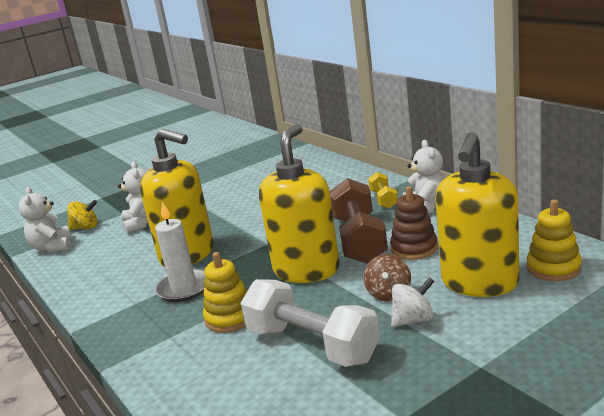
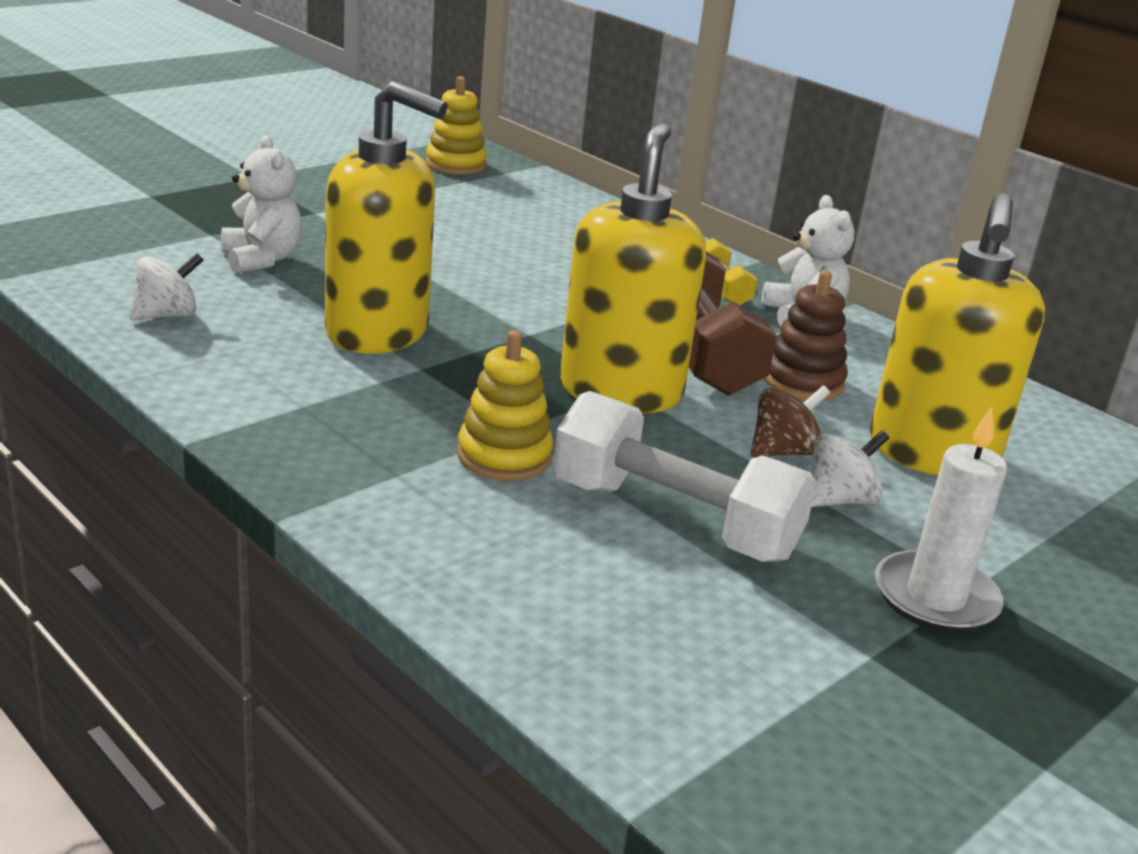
camera: 15 degrees left, 5 degrees up
(52, 247) = (80, 276): white teddy bear -> none
(86, 227) = (140, 249): yellow spinning top -> none
(86, 262) = (167, 315): none -> white spinning top
(184, 288) = (393, 392): white candle -> white candle (935, 597)
(388, 294) = (783, 451): brown spinning top -> brown spinning top turned 120 degrees counterclockwise
(553, 268) = (1045, 446): yellow stacking toy -> yellow stacking toy (456, 165)

